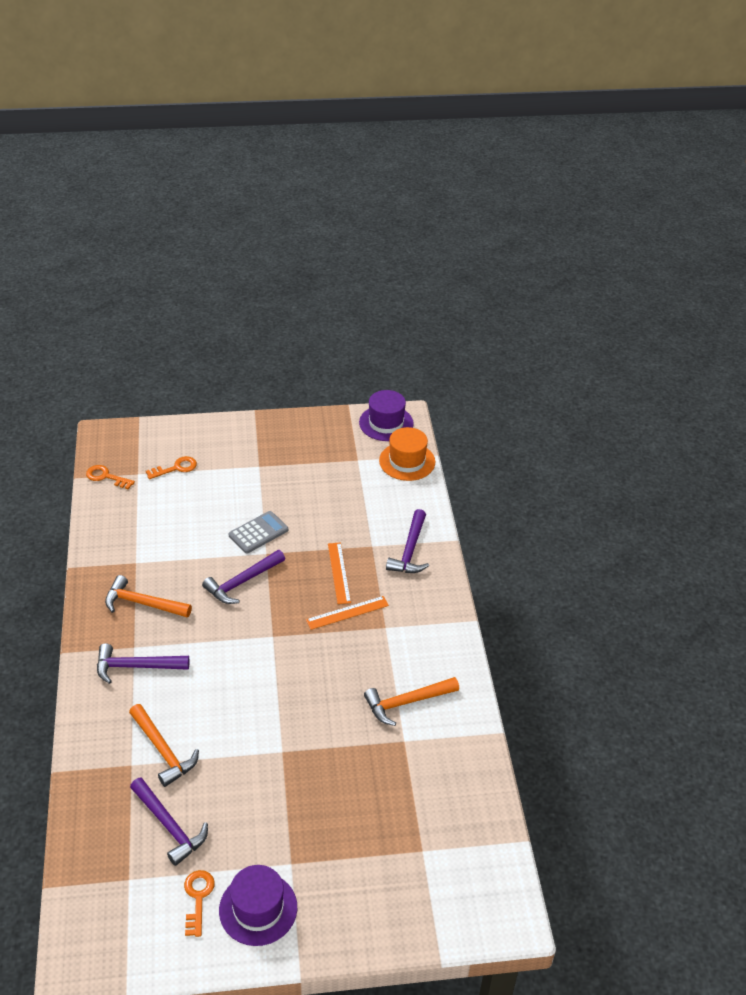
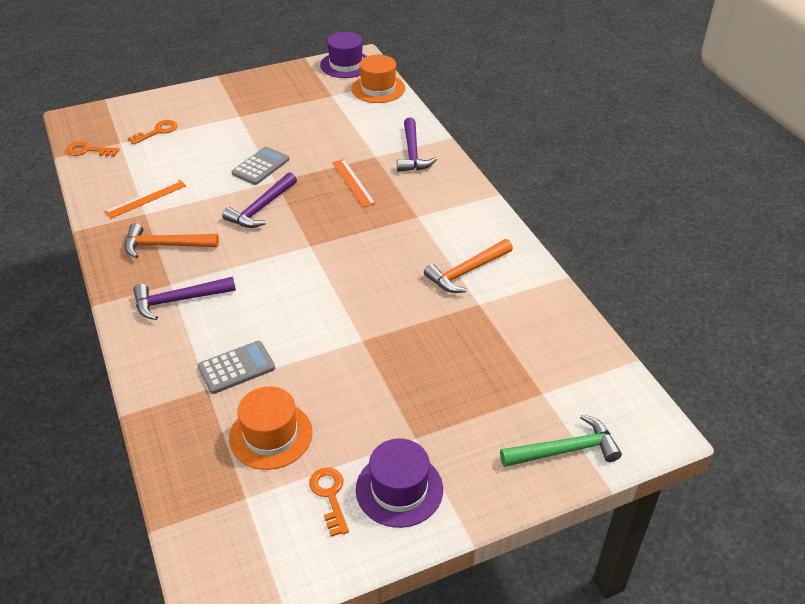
camera: 15 degrees left, 0 degrees up
(163, 750) = (236, 368): orange hammer -> grey calculator
(169, 826) = (271, 435): purple hammer -> orange hat
(347, 612) = (375, 212): orange ruler -> orange ruler (146, 198)
(417, 913) = (564, 450): none -> green hammer

